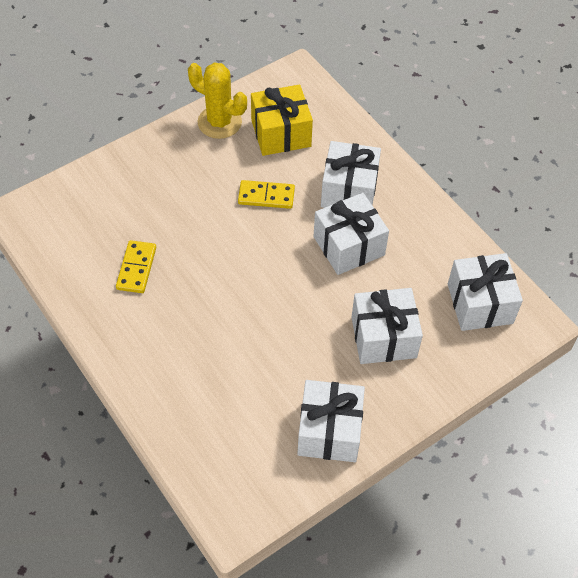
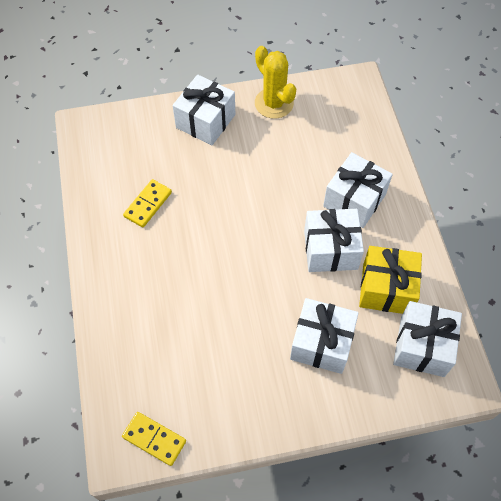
camera: 25 degrees right, 5 degrees up
(266, 196) = (281, 180): yellow domino -> yellow domino (154, 439)
(281, 133) = (320, 130): yellow gift -> yellow gift (386, 289)
(329, 431) = (235, 409): white gift -> white gift (205, 121)

